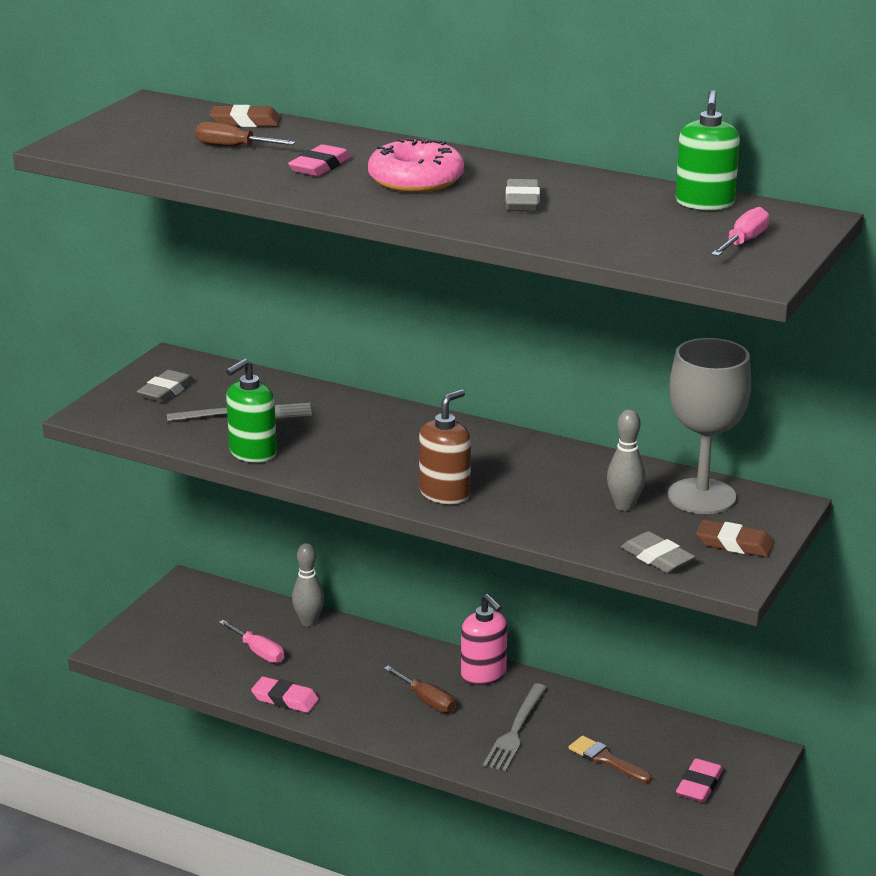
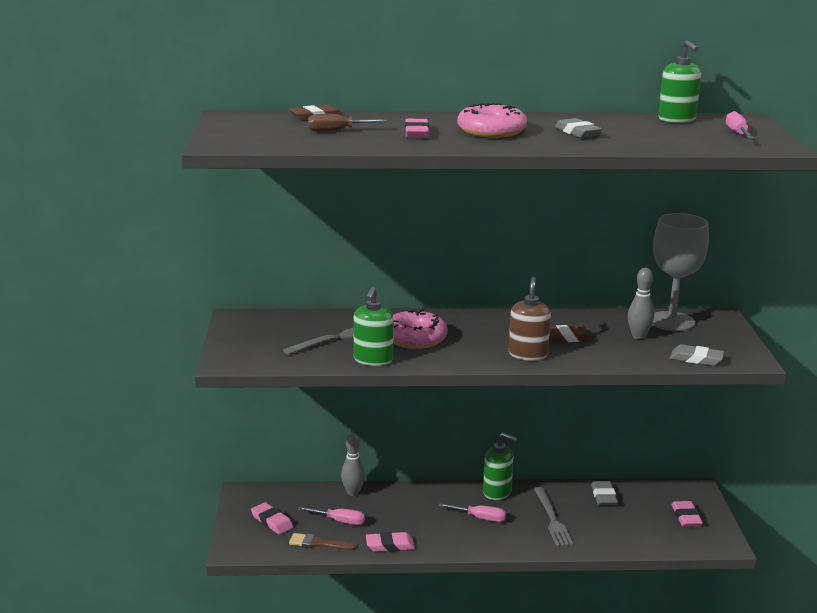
camera: 30 degrees left, 5 degrees down
(166, 391) = (260, 336): grey eraser -> grey eraser (604, 496)
(183, 628) = (272, 521): none -> pink eraser
(337, 437) = (415, 338): none -> pink donut
(426, 700) = (480, 518): brown screwdriver -> pink screwdriver
(484, 675) = (497, 492): pink soap dispenser -> green soap dispenser
(606, 759) = (621, 519): brown brush -> brown brush (318, 543)
(734, 544) = (724, 341): brown eraser -> brown eraser (567, 337)

